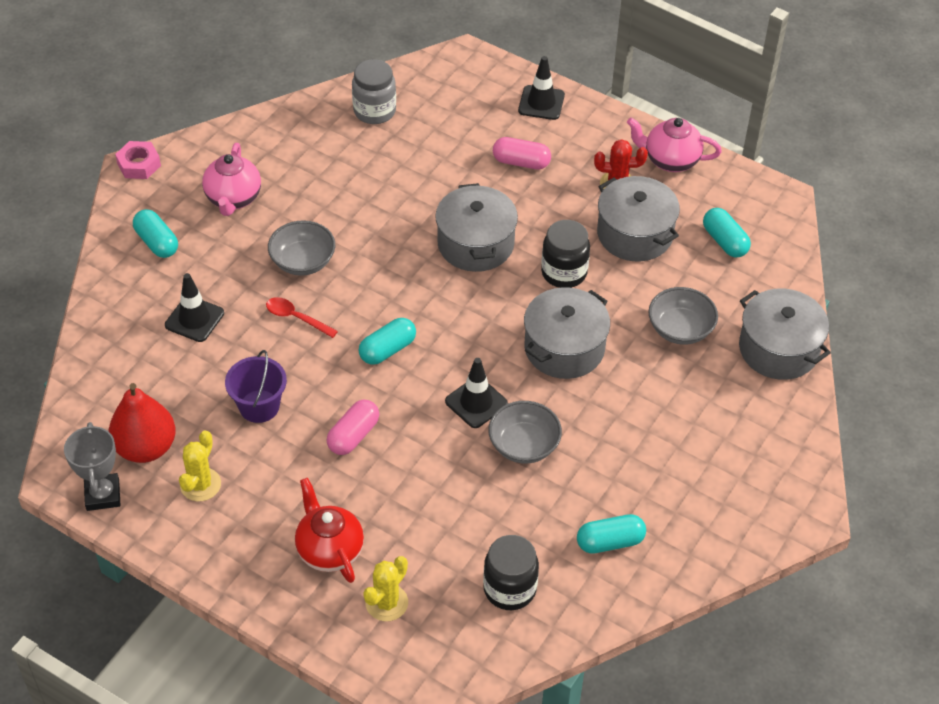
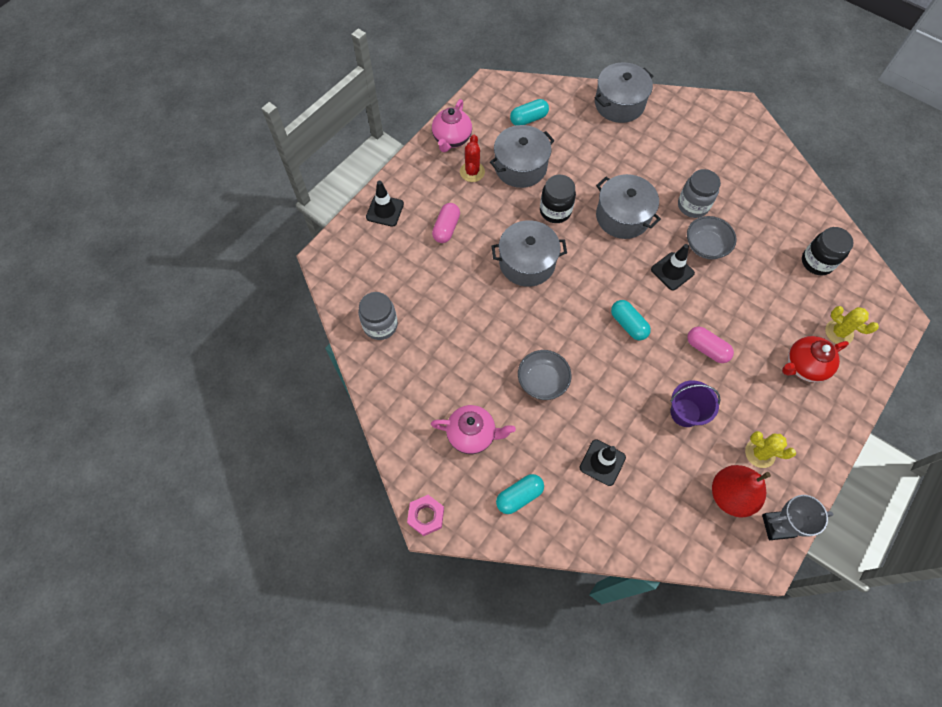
camera: 85 degrees left, 15 degrees up
(296, 318) = (599, 386): red spoon -> none
(595, 434) = (693, 205): none -> grey jar
(610, 542) = (775, 206): turquoise capsule -> none
(680, 329) = (604, 151): grey bowl -> none

